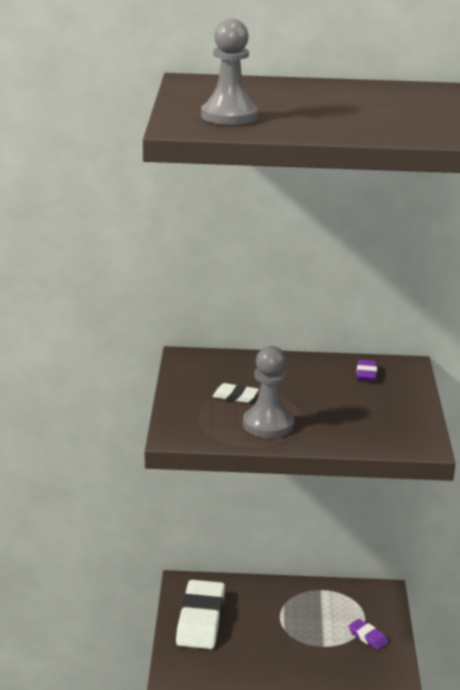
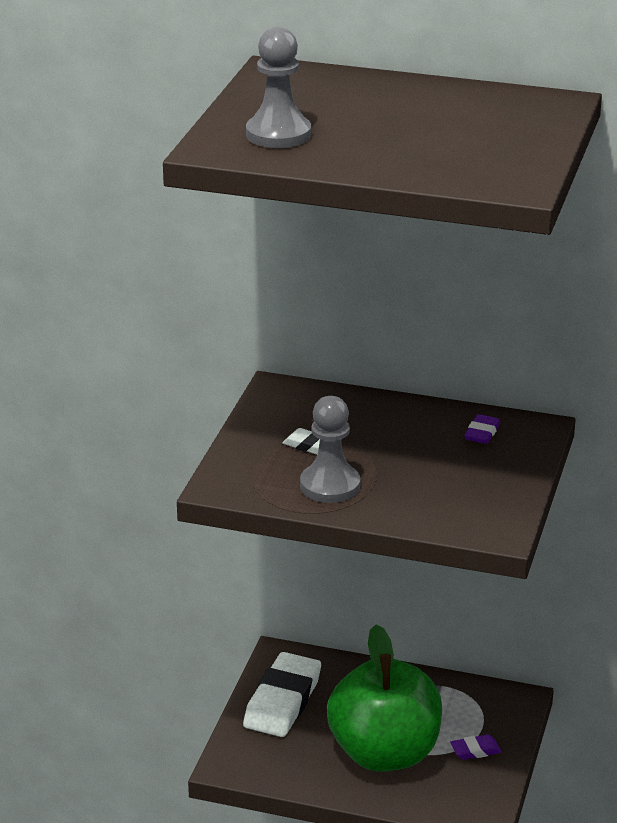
camera: 15 degrees right, 5 degrees up
(298, 650) = (384, 753): none -> green apple
(367, 637) = (475, 750): purple eraser -> purple eraser turned 75 degrees counterclockwise

